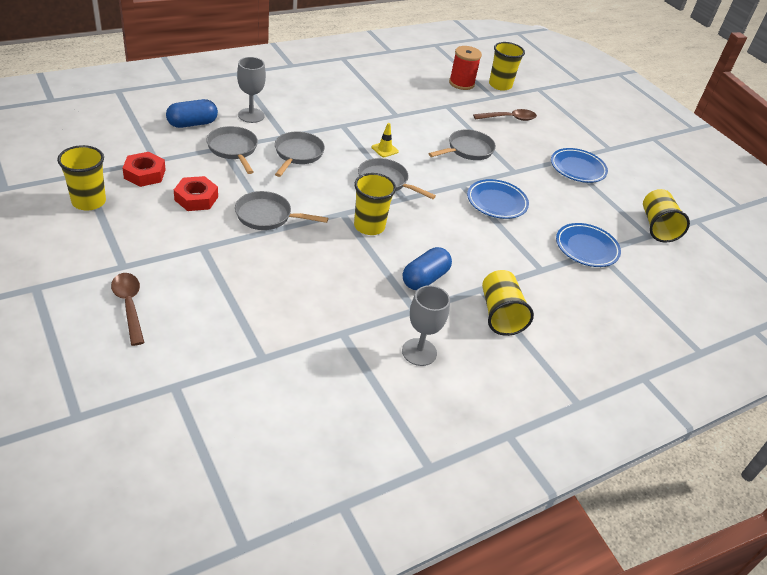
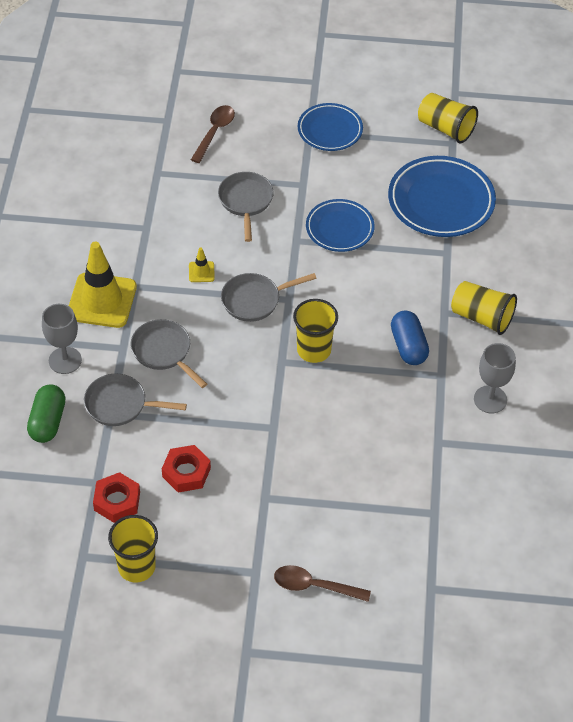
camera: 50 degrees left, 10 degrees up
(192, 124) = (48, 422): blue capsule -> green capsule
(267, 216) = (250, 425): grey pan -> none
(316, 115) = (102, 300): none -> yellow traffic cone
(461, 83) = (123, 133): red spool -> none
(500, 85) = (149, 100): yellow cup -> none
(586, 248) = (441, 201): blue plate -> blue plate, size x1.58

